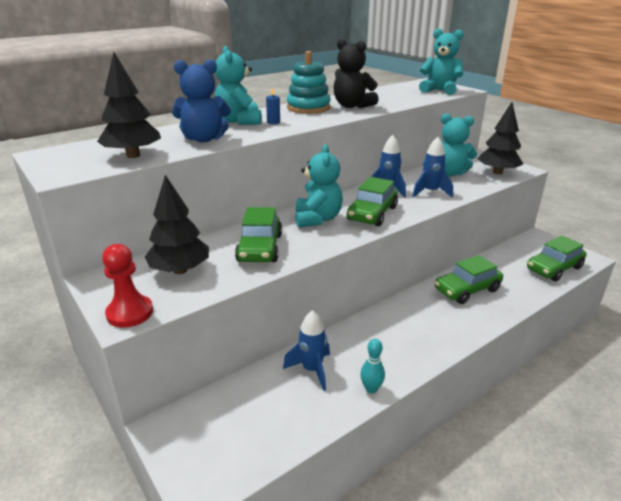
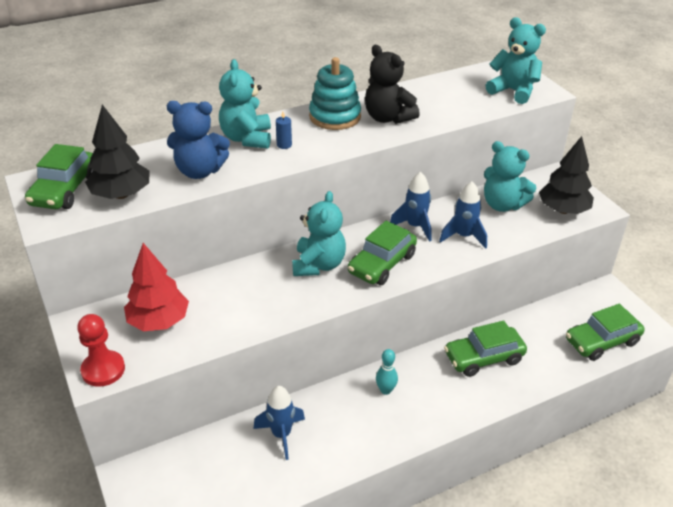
camera: 10 degrees right, 10 degrees up
(180, 270) = (159, 321): black tree -> red tree
(260, 248) = (245, 301): green car -> green car (64, 190)
(371, 389) = (333, 465): turquoise bowling pin -> turquoise bowling pin (385, 390)

